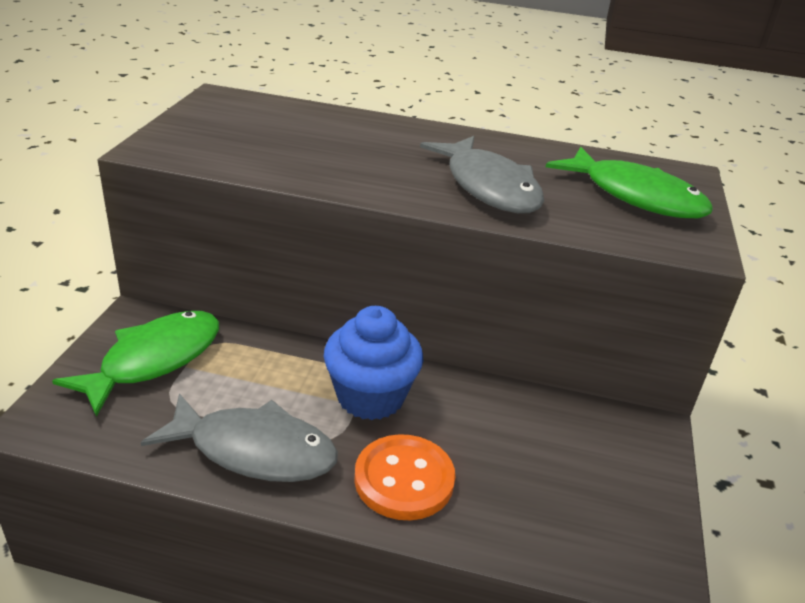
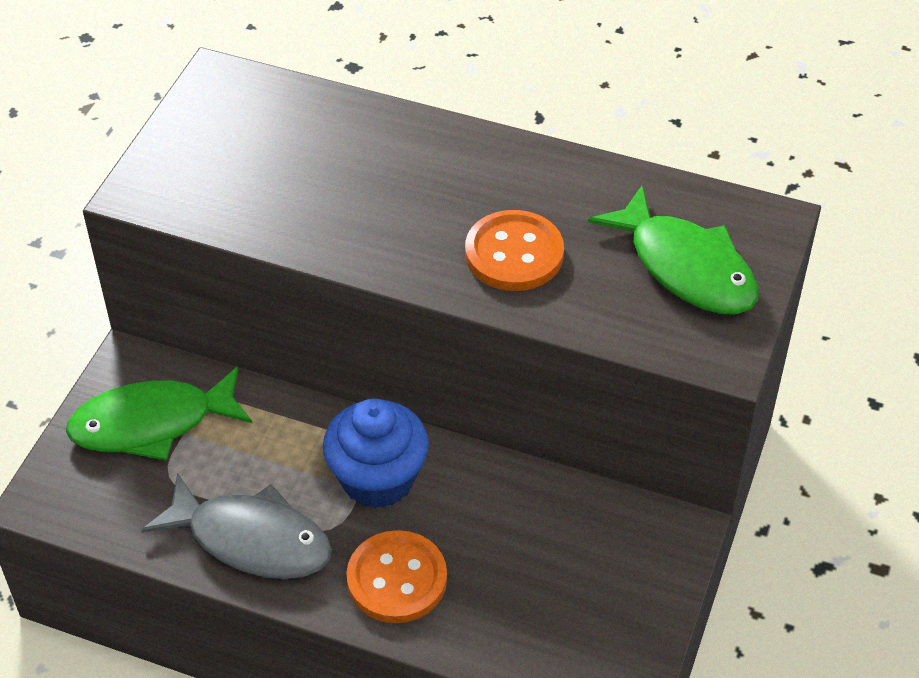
camera: 10 degrees right, 15 degrees up
(154, 360) = (151, 424): green fish -> green fish turned 150 degrees counterclockwise
(489, 187) = (514, 254): grey fish -> orange button

